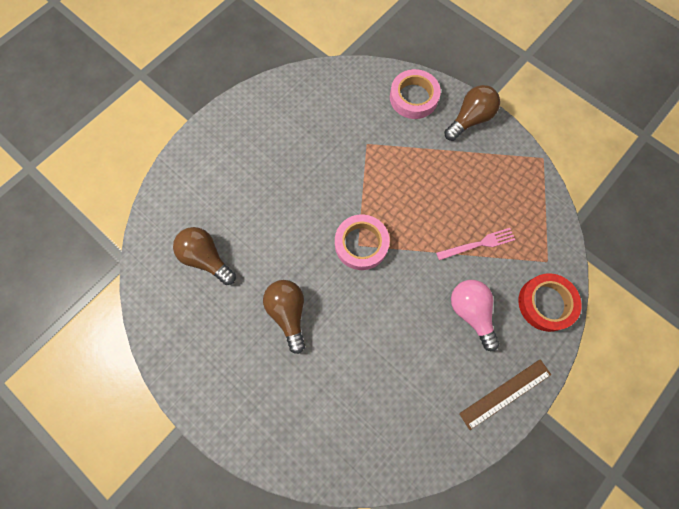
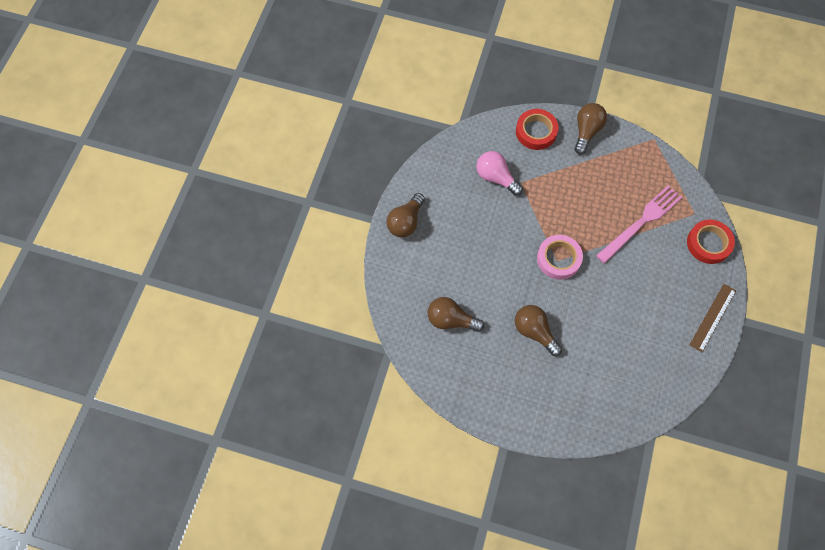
camera: 25 degrees left, 5 degrees down
(222, 134) = (406, 222): none -> brown light bulb
(413, 97) = (536, 132): pink tape -> red tape
(471, 313) = (661, 273): pink light bulb -> pink light bulb (496, 177)
(478, 244) = (641, 222): pink fork -> pink fork, size x1.73

